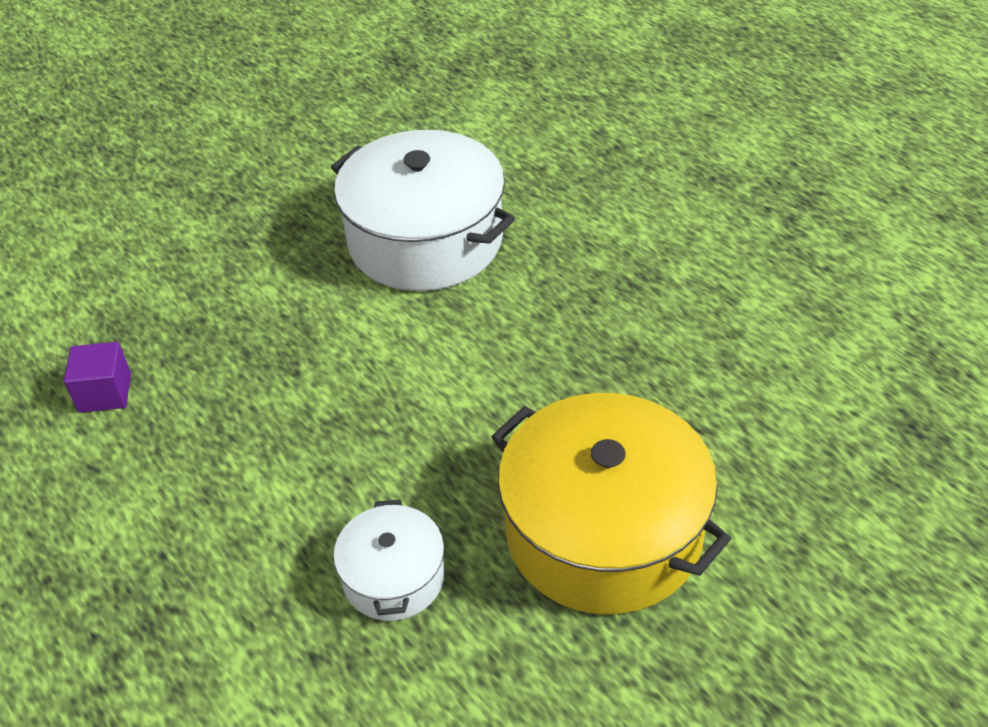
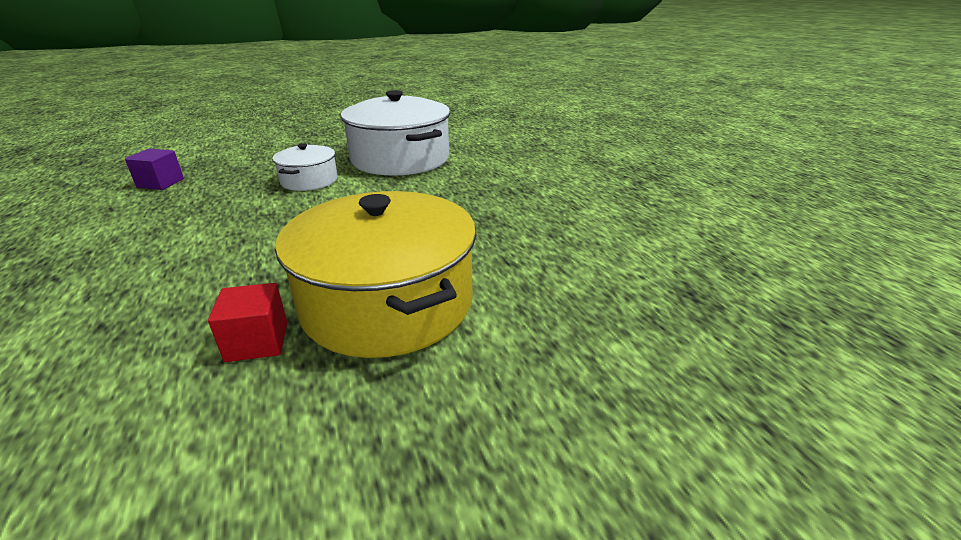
camera: 15 degrees right, 15 degrees down
(393, 577) = (210, 294): white pot -> white pot (309, 180)
(506, 625) = (257, 342): none -> red cube

